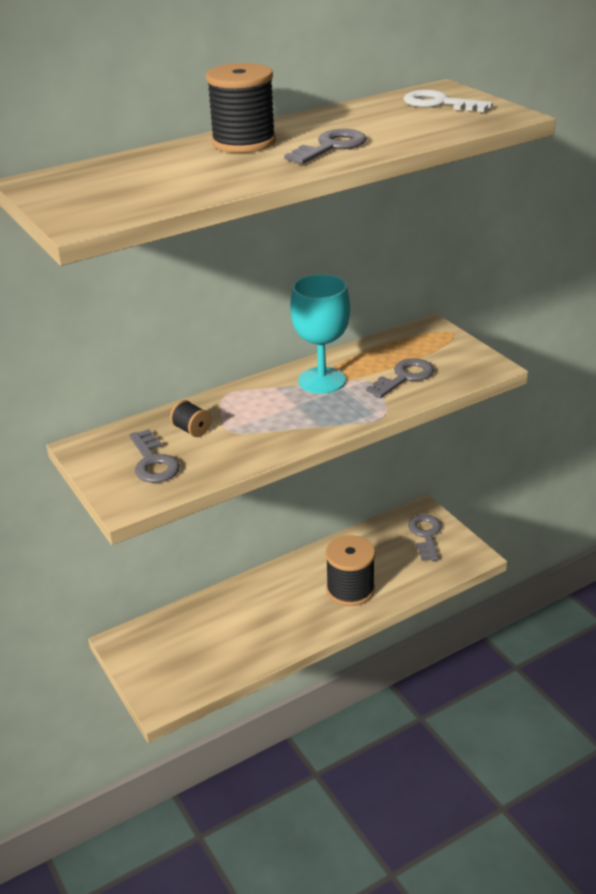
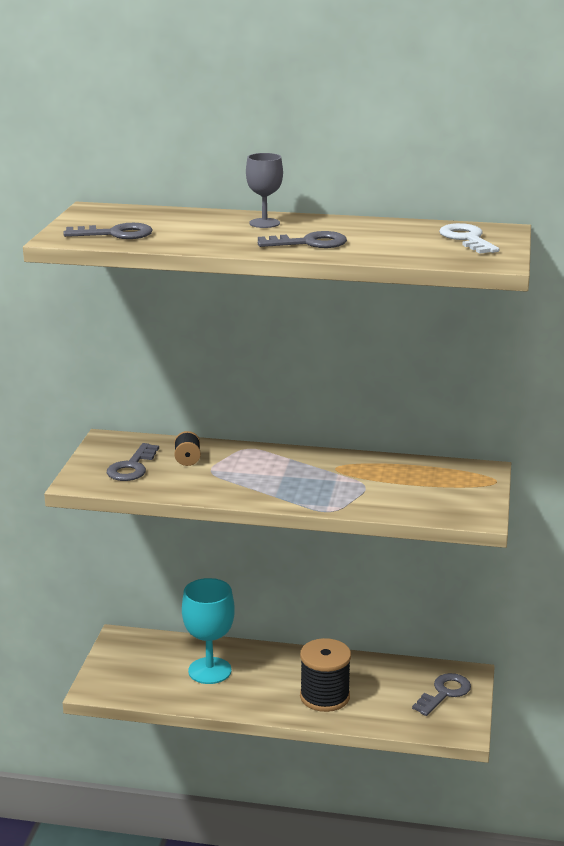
camera: 40 degrees right, 10 degrees down
(243, 142) = (264, 223): black spool -> grey goblet
(322, 380) = (329, 469): turquoise goblet -> turquoise goblet (209, 671)
(404, 377) = (395, 493): grey key -> grey key (115, 234)

